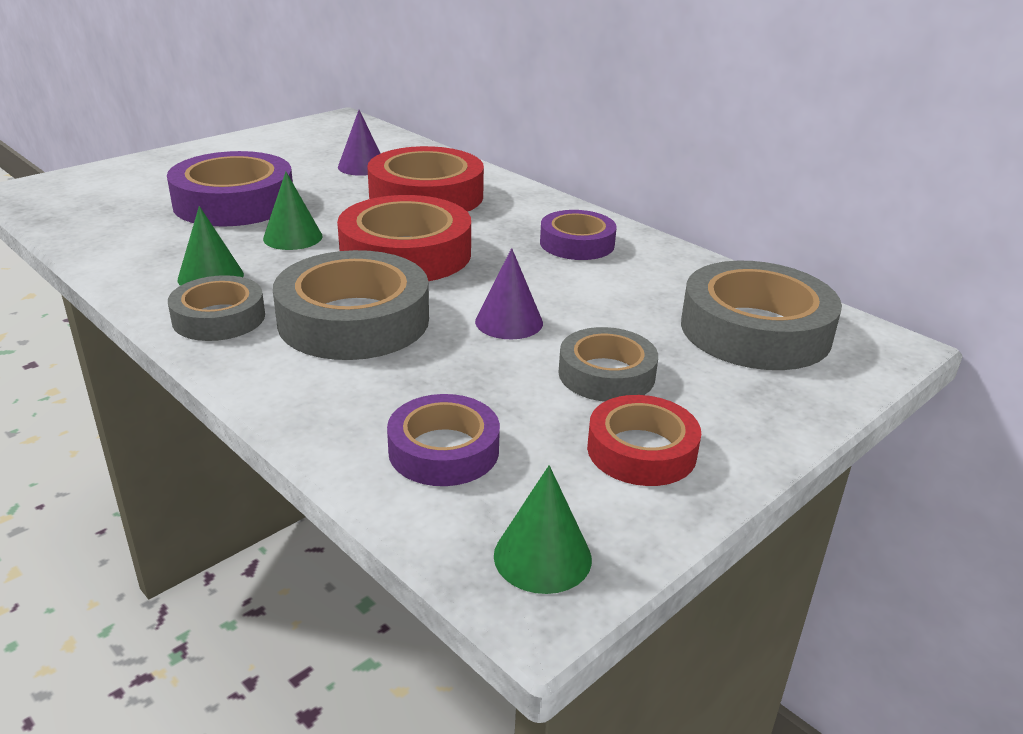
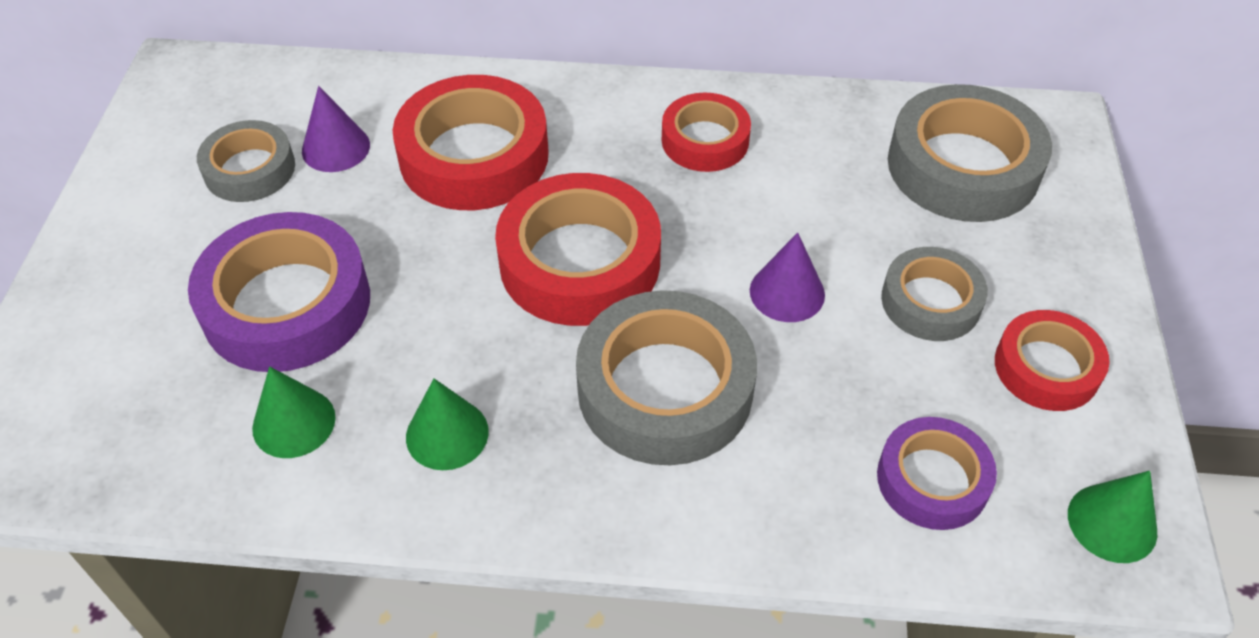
camera: 40 degrees left, 20 degrees up
(219, 318) = (544, 481): grey tape -> grey tape (249, 169)
(292, 237) = (437, 316): green cone -> green cone (294, 422)
(577, 243) = (705, 140): purple tape -> red tape

